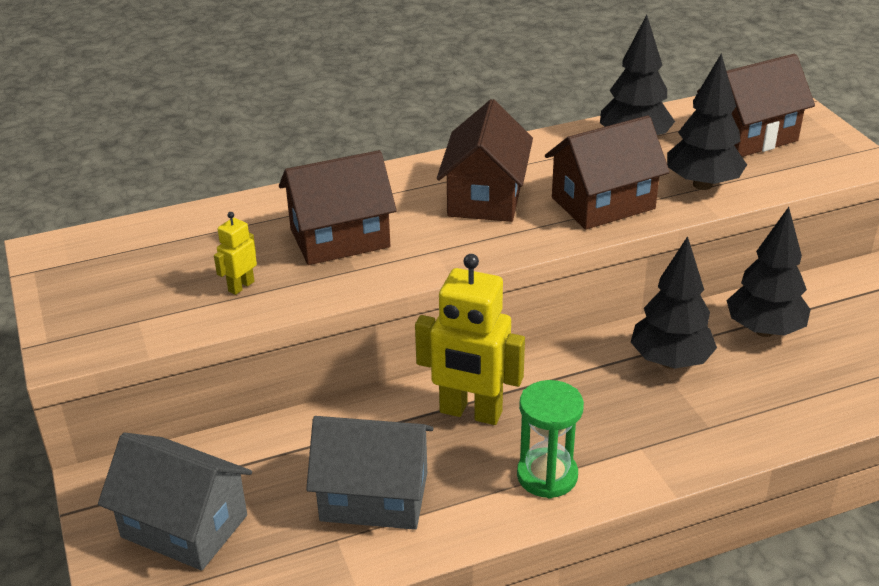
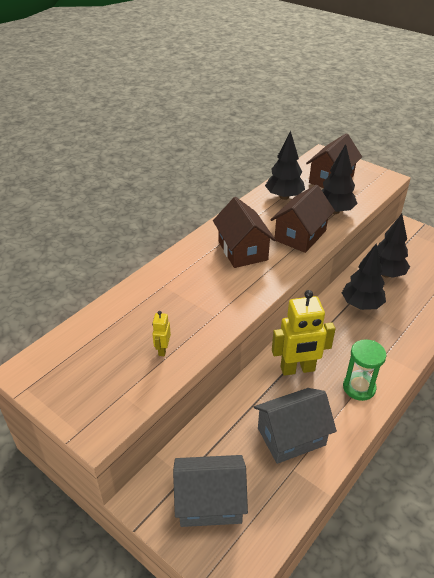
camera: 30 degrees left, 5 degrees up
(340, 238) = (190, 300): brown house -> none

